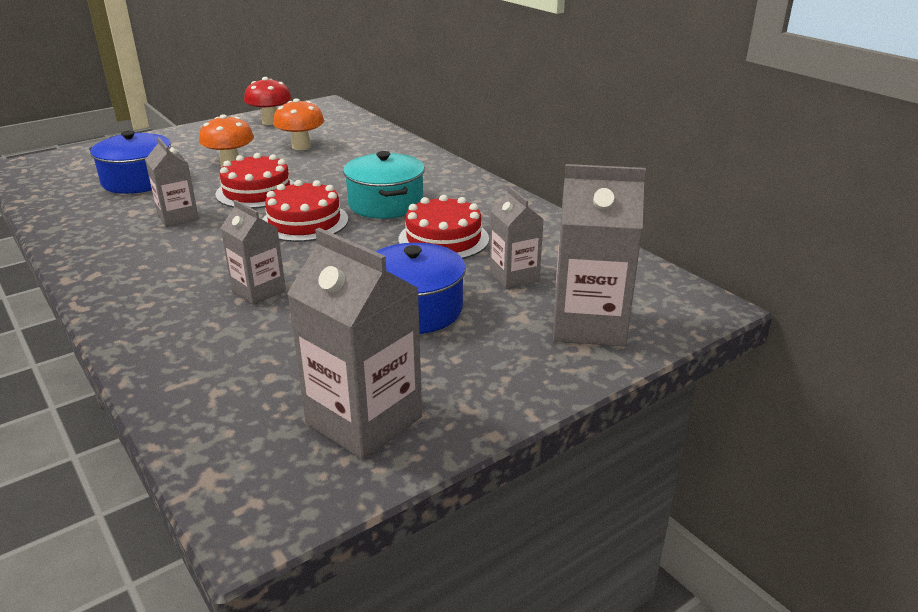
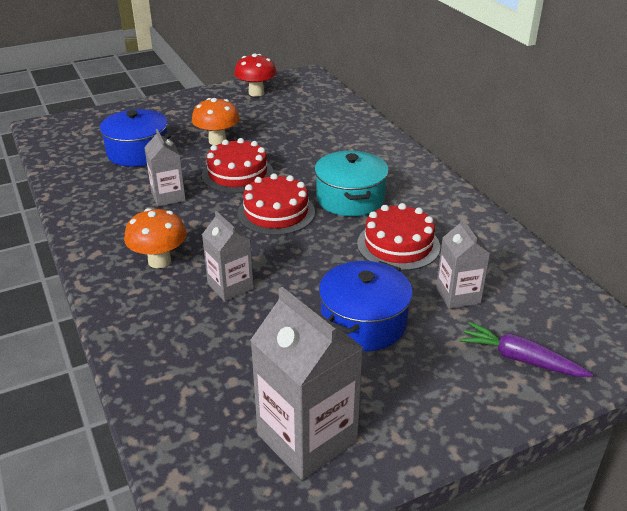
camera: 10 degrees right, 5 degrees up
(301, 146) = (281, 124): orange mushroom -> orange mushroom (159, 261)
(588, 324) = (520, 359): grey carton -> purple carrot

